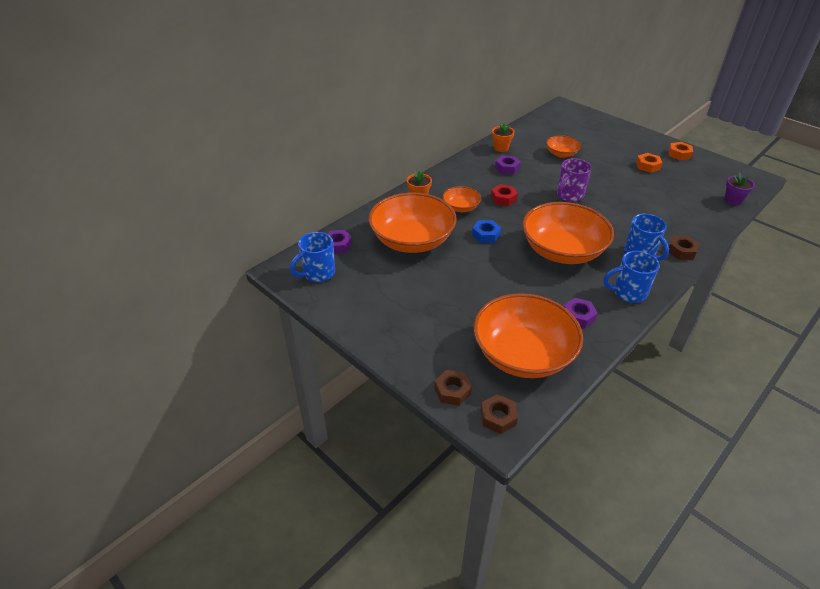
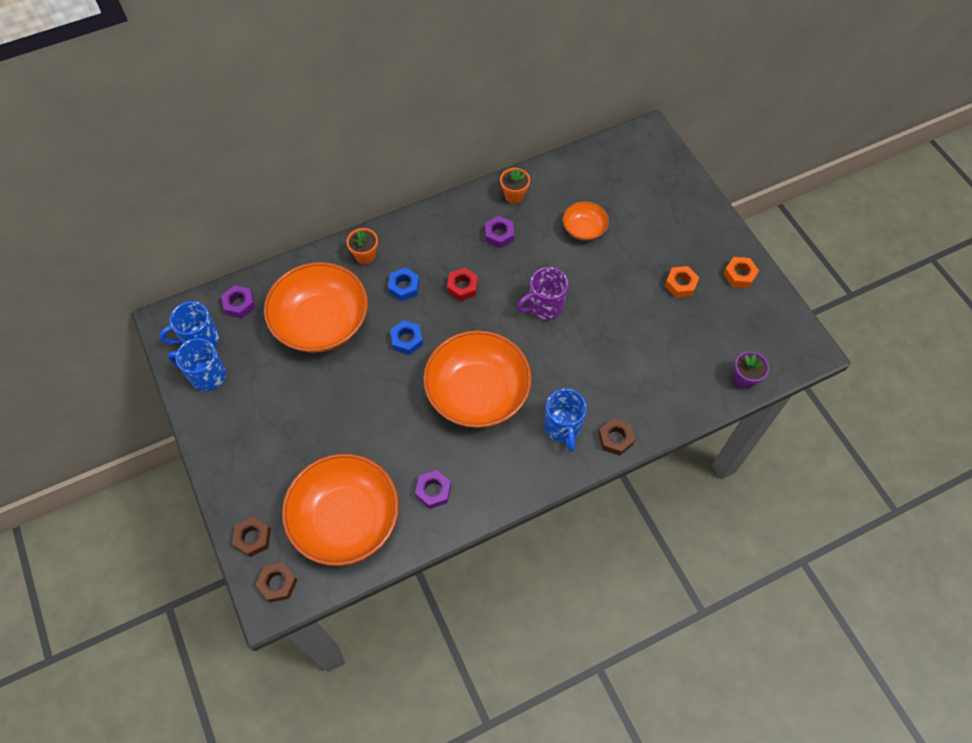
camera: 20 degrees right, 20 degrees up
(461, 207) = (404, 287): orange bowl -> blue nut
(628, 293) = (509, 478): blue mug -> blue mug (206, 375)

